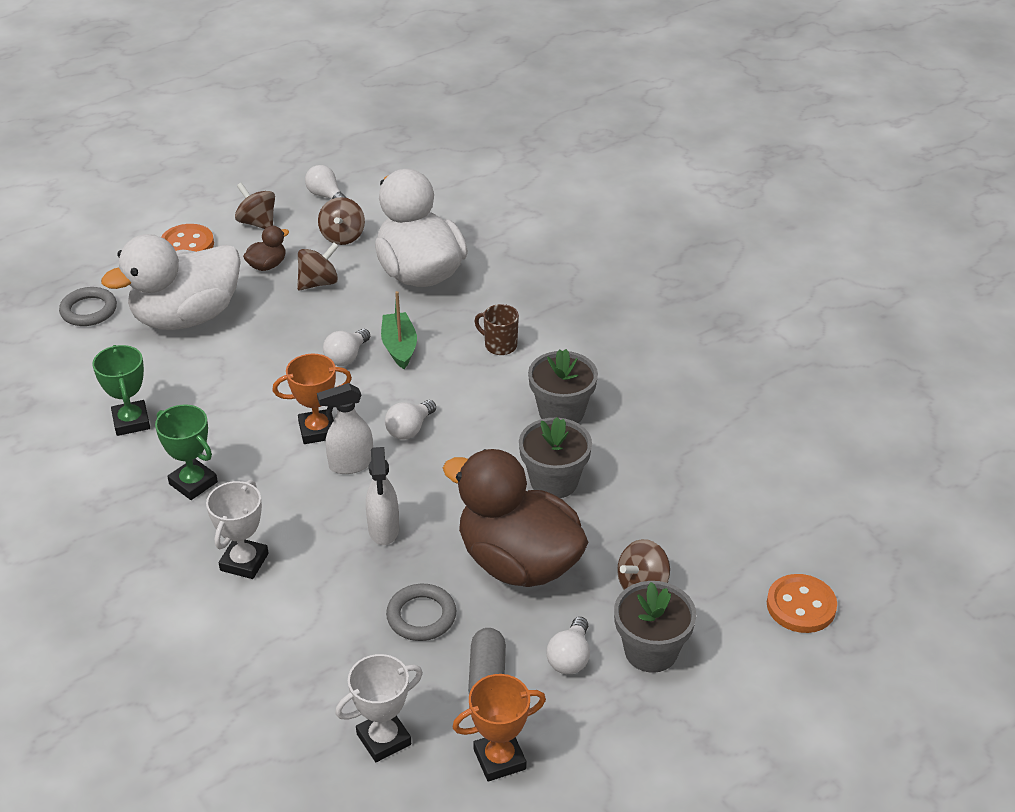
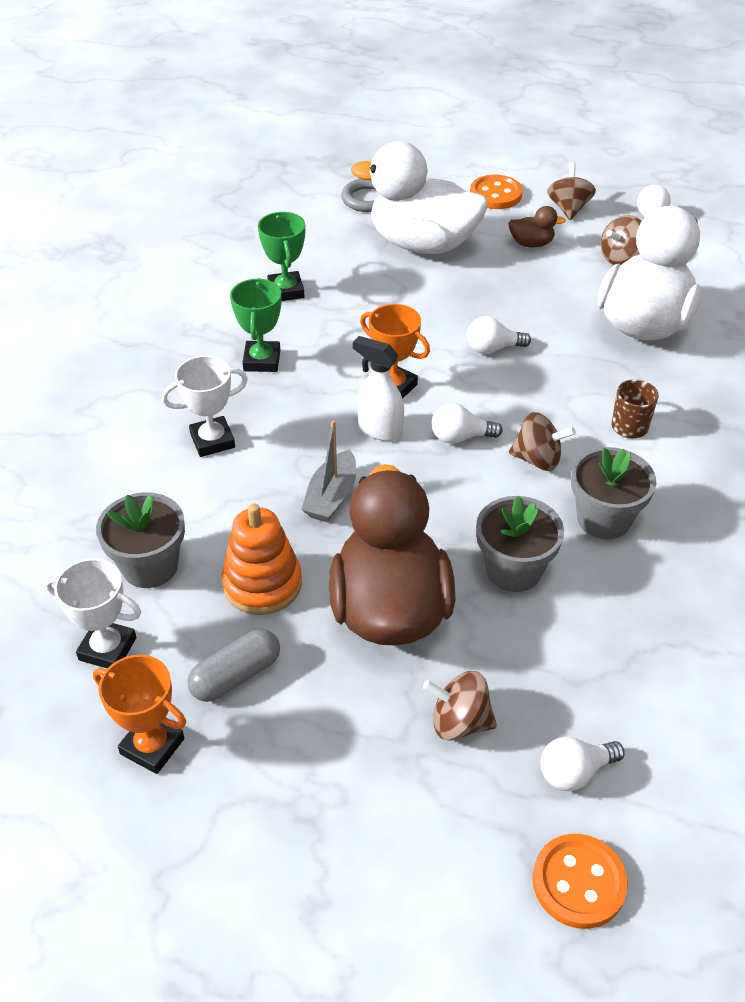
camera: 50 degrees right, 5 degrees up
(131, 422) = (286, 291): green trophy -> green trophy turned 45 degrees counterclockwise
(319, 283) = (551, 280): brown spinning top -> brown spinning top (538, 459)
(383, 530) = (331, 497): white spray bottle -> grey boat
(399, 347) = (543, 369): green boat -> none
(421, 616) = (262, 584): grey ring -> orange stacking toy
(570, 657) = (316, 722): white light bulb -> white light bulb (574, 772)
(651, 651) = (385, 783): grey flower pot -> grey flower pot (150, 566)

